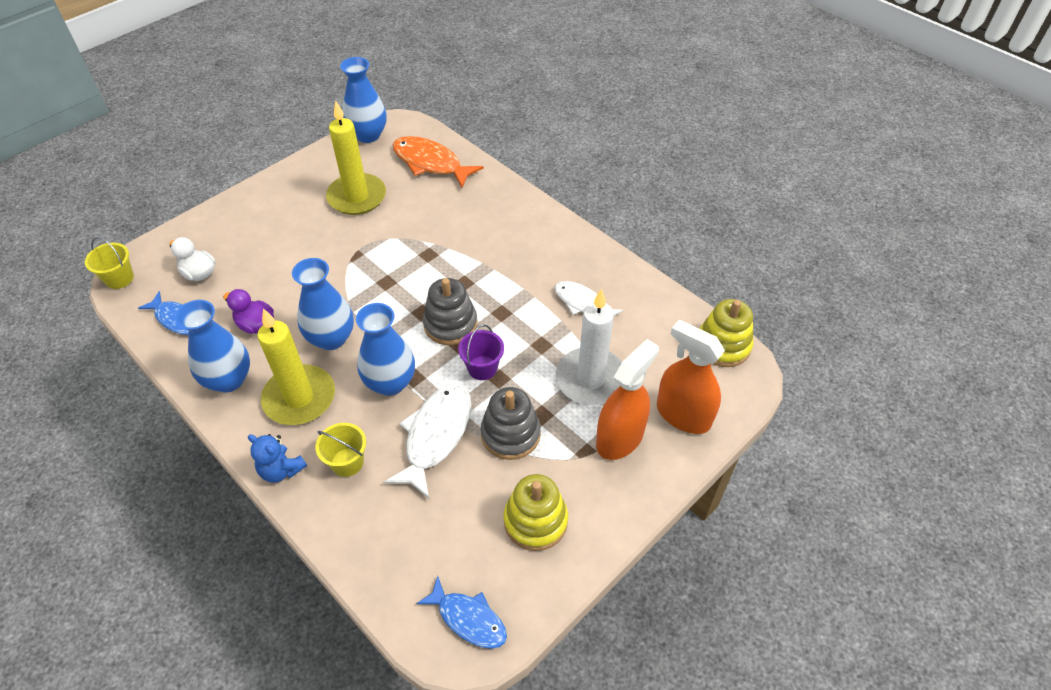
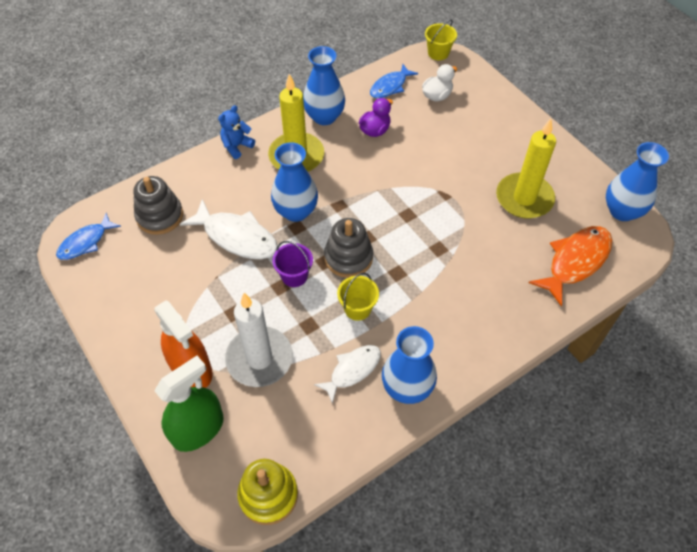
camera: 100 degrees right, 5 degrees up
(331, 338) = (351, 176): blue vase -> blue vase (407, 387)
(347, 462) = (231, 182): yellow bucket -> yellow bucket (357, 308)
(510, 434) = (222, 287): grey stacking toy -> grey stacking toy (160, 216)
(535, 521) = (140, 293): yellow stacking toy -> none
(683, 415) = (198, 429): orange spray bottle -> green spray bottle

